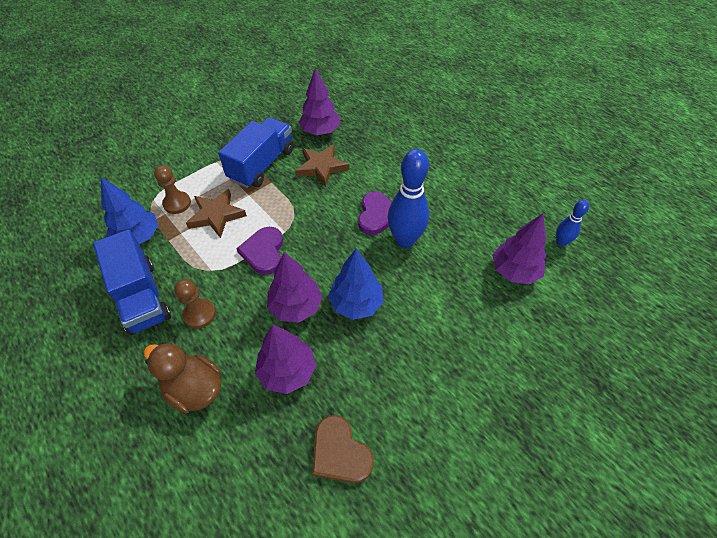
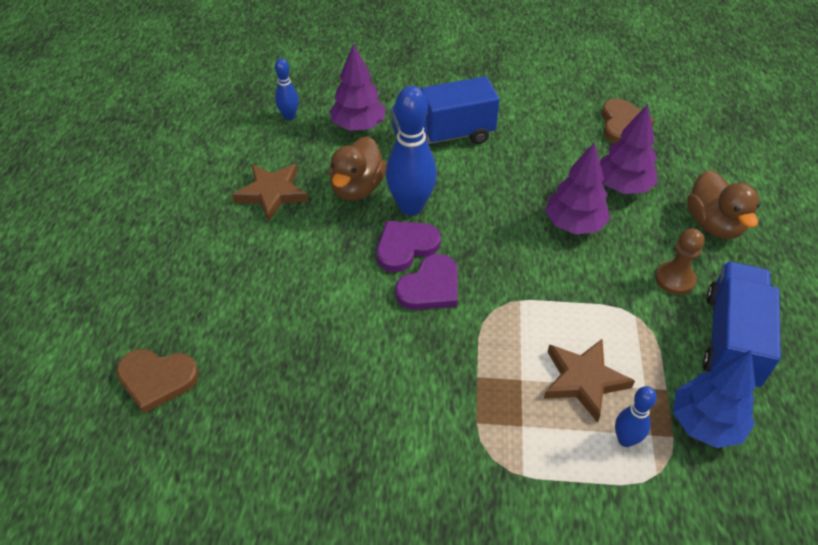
camera: 135 degrees left, 5 degrees down
(177, 203) = (625, 440): brown pawn -> blue bowling pin
(262, 165) = (464, 415): blue truck -> blue truck (443, 137)
(264, 252) = (562, 294): purple heart -> purple heart (430, 287)
(320, 131) = (331, 409): purple tree -> none
(321, 167) = (394, 349): brown star -> brown star (272, 193)
(356, 303) = (517, 191): blue tree -> none
(400, 97) = (157, 379): none -> brown heart
(449, 228) = (357, 188): none -> brown duck

